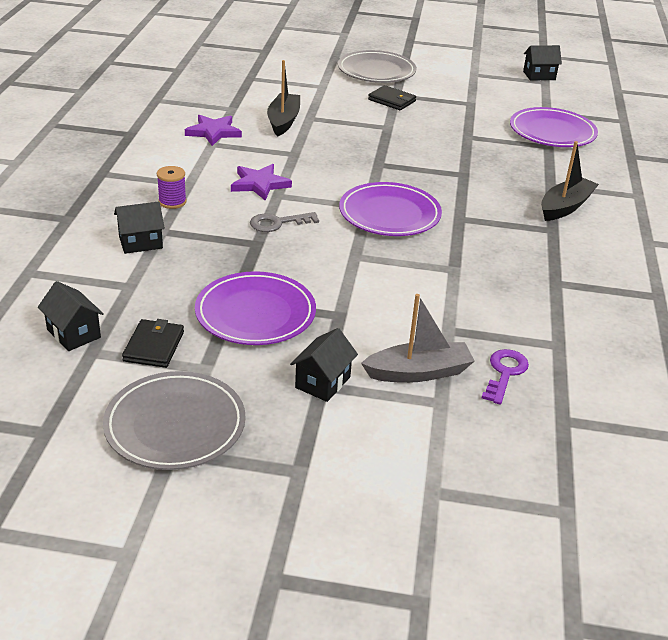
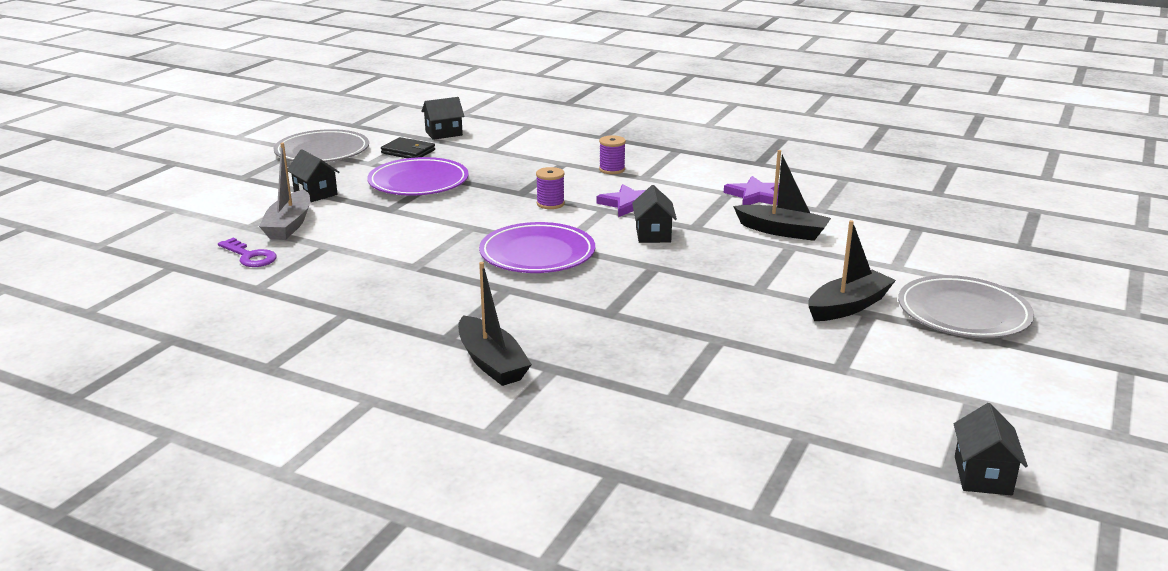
camera: 110 degrees right, 10 degrees down
(140, 243) = (549, 156): black house -> black house (653, 234)
(278, 223) = (550, 204): grey key -> purple spool
(392, 100) = (848, 306): black wallet -> black boat
(552, 132) = (721, 417): purple plate -> none

